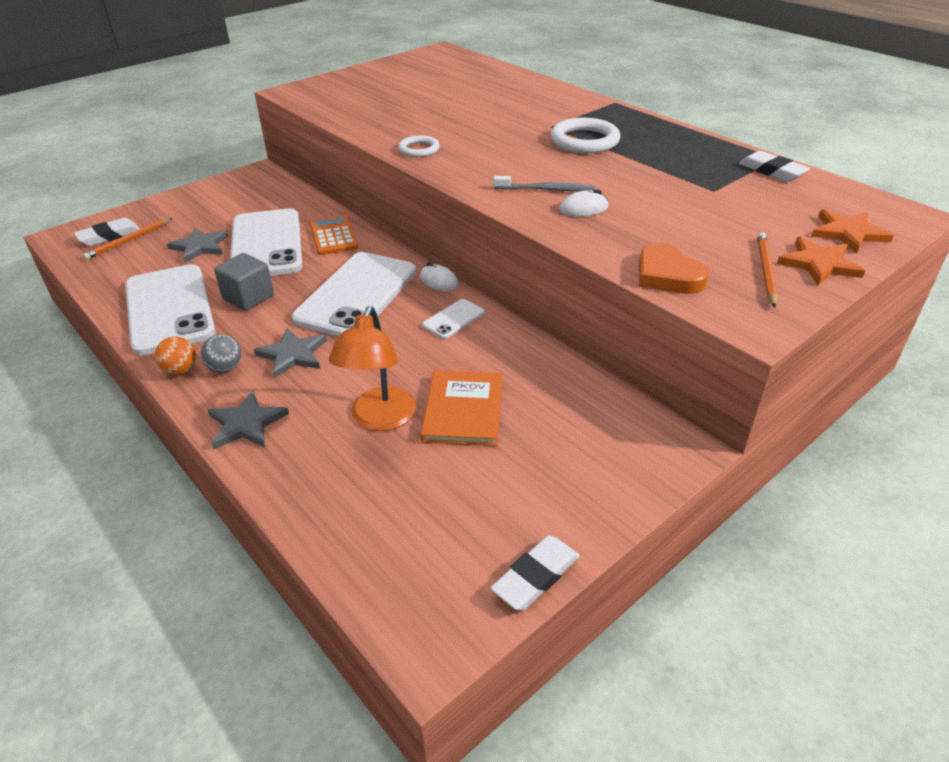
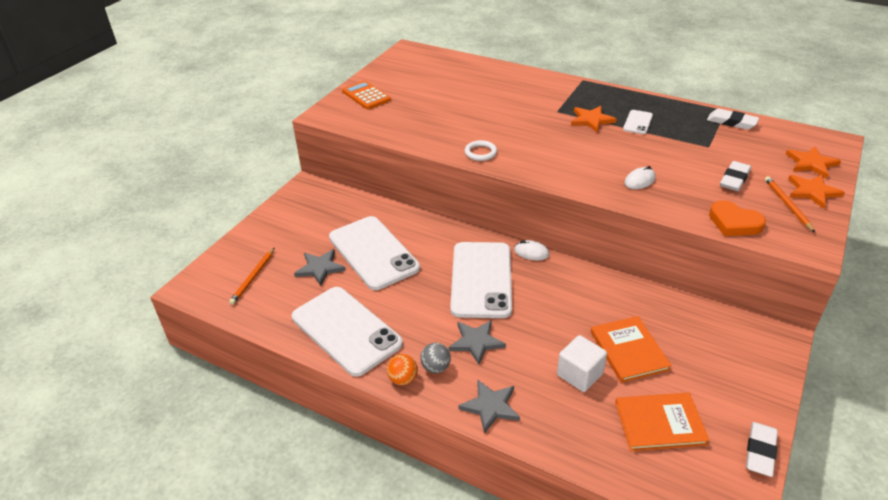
camera: 20 degrees left, 0 degrees up
(109, 236) = (231, 277): white eraser -> white eraser (734, 179)
(248, 297) = (400, 303): grey cube -> none
(333, 236) = (420, 232): orange calculator -> orange calculator (366, 96)
(379, 419) = (579, 374): orange lamp -> white cube
(430, 501) = (659, 423): none -> orange book
(453, 319) = (566, 281): white phone -> white phone (637, 122)
(546, 189) = (602, 170): grey toothbrush -> none
(584, 141) = (591, 120): white ring -> orange star

